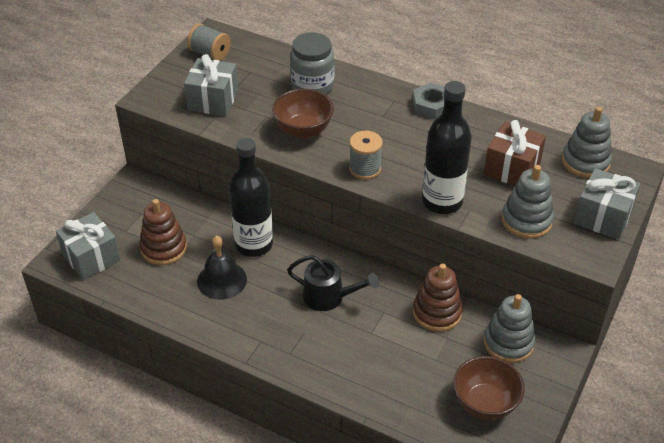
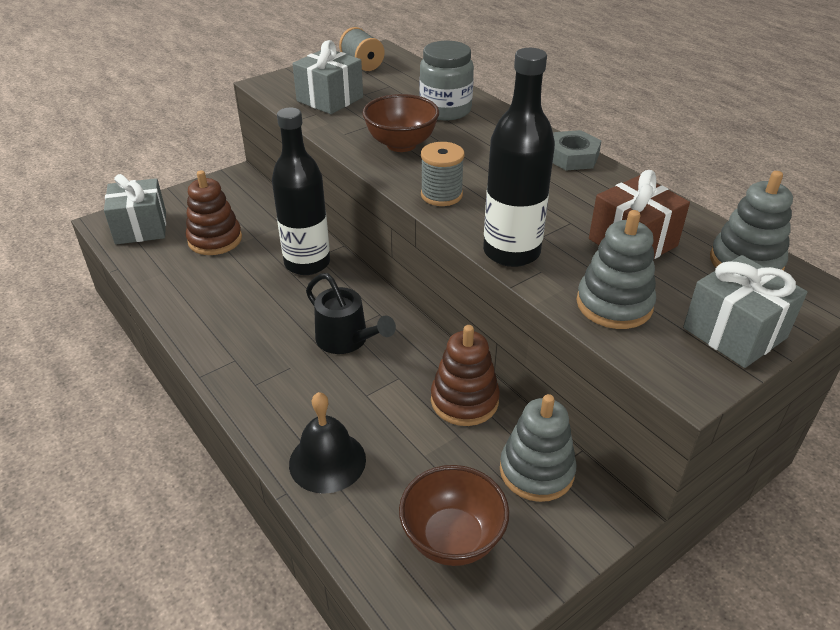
camera: 25 degrees right, 5 degrees down
(222, 280) = (246, 286): black bell -> black bell (327, 461)

